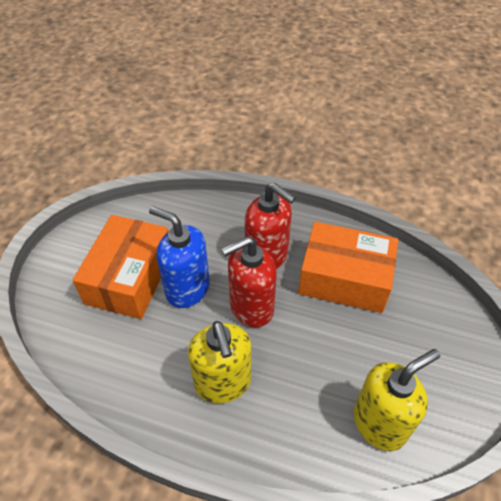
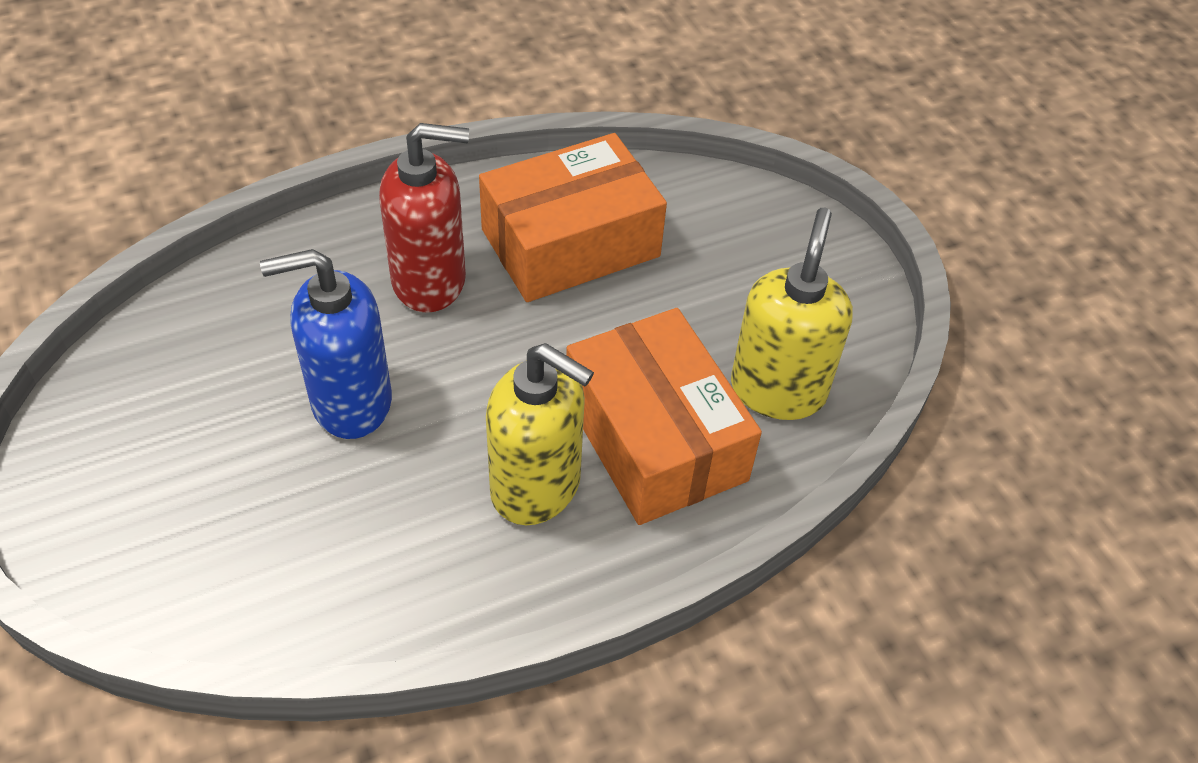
camera: 45 degrees left, 0 degrees up
(130, 278) = (234, 448): orange box -> orange box (655, 438)
(251, 307) = (476, 364): red soap dispenser -> none

